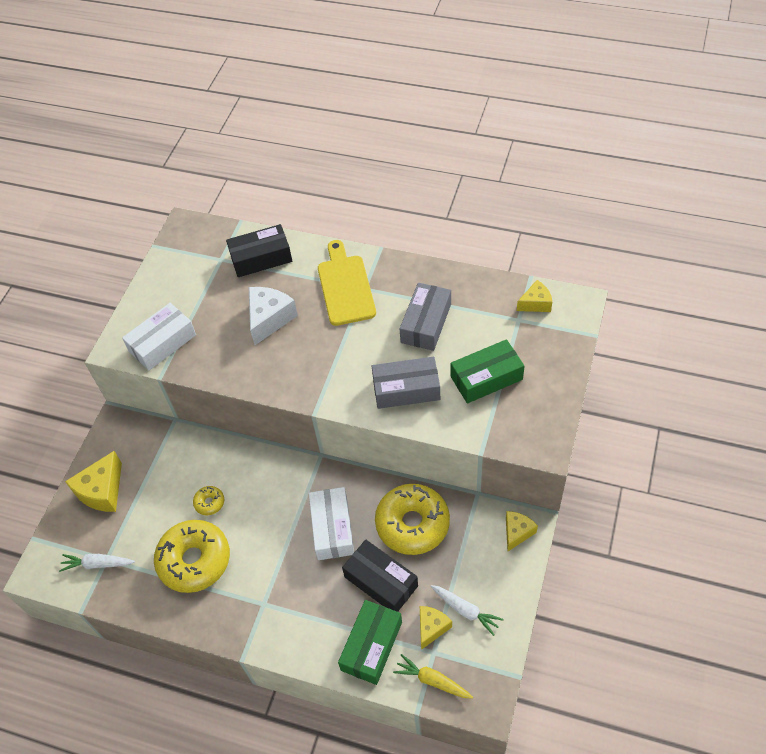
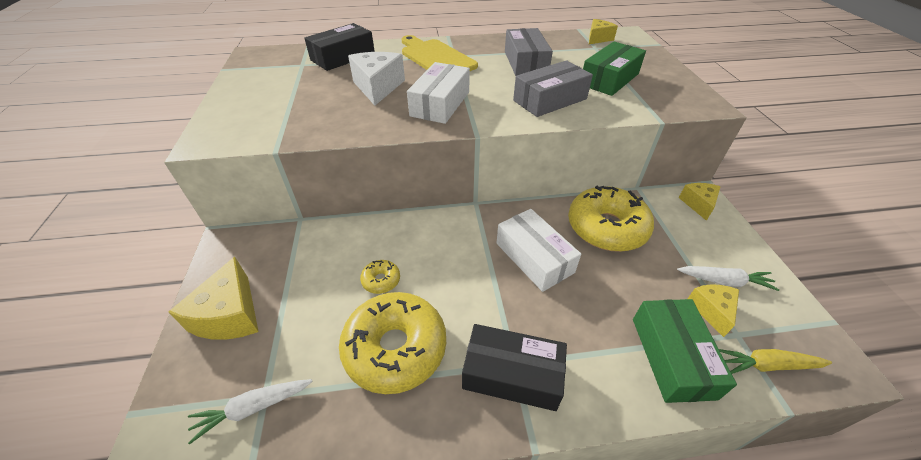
camera: 30 degrees left, 10 degrees down
(162, 343) = (265, 125): white box -> white box (440, 104)
(381, 581) = (622, 287): black box -> black box (512, 374)

